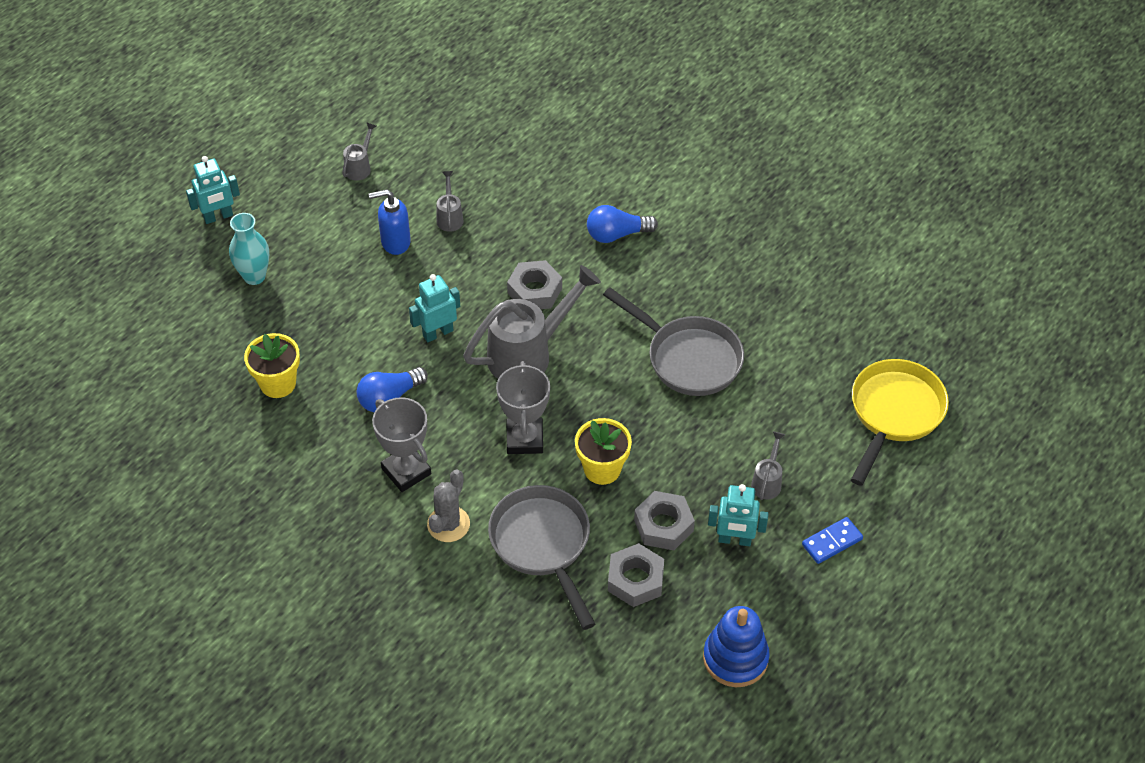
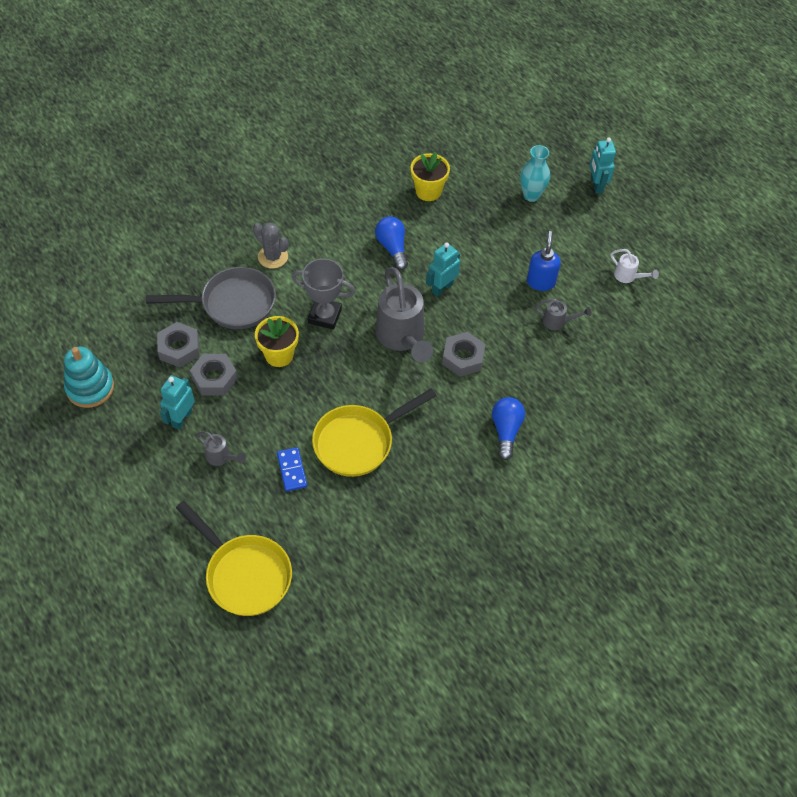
camera: 105 degrees right, 5 degrees up
(360, 167) = (628, 277): grey watering can -> white watering can
(406, 471) = (326, 244): grey trophy -> none
(438, 333) = (442, 288): turquoise robot -> turquoise robot turned 120 degrees counterclockwise
(688, 358) = (359, 442): grey pan -> yellow pan
(735, 658) = (90, 388): blue stacking toy -> turquoise stacking toy
(832, 542) = (149, 482): blue domino -> blue domino (292, 470)

